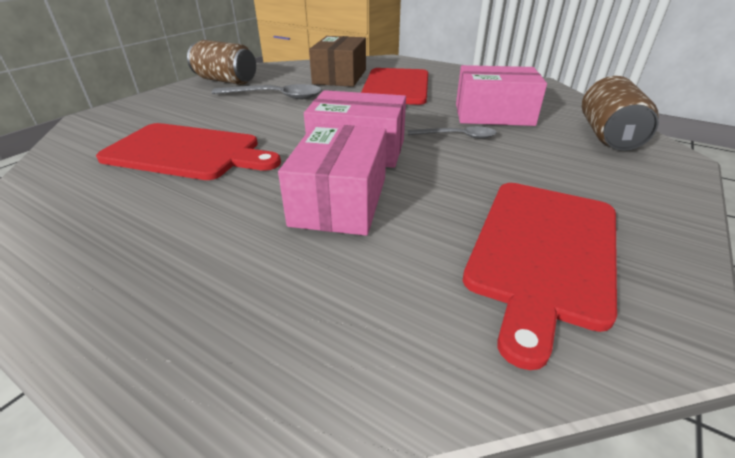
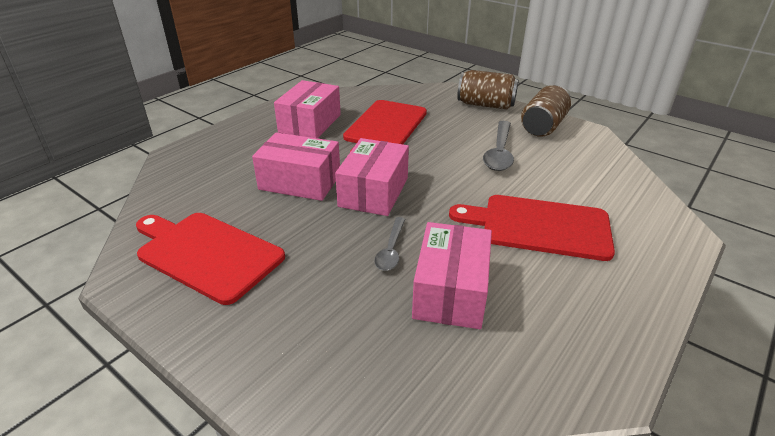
camera: 95 degrees right, 0 degrees up
(135, 217) = (310, 123): none -> pink box
(340, 76) = (577, 189): brown box -> none
(608, 136) = (373, 380): brown can -> brown can (485, 105)

